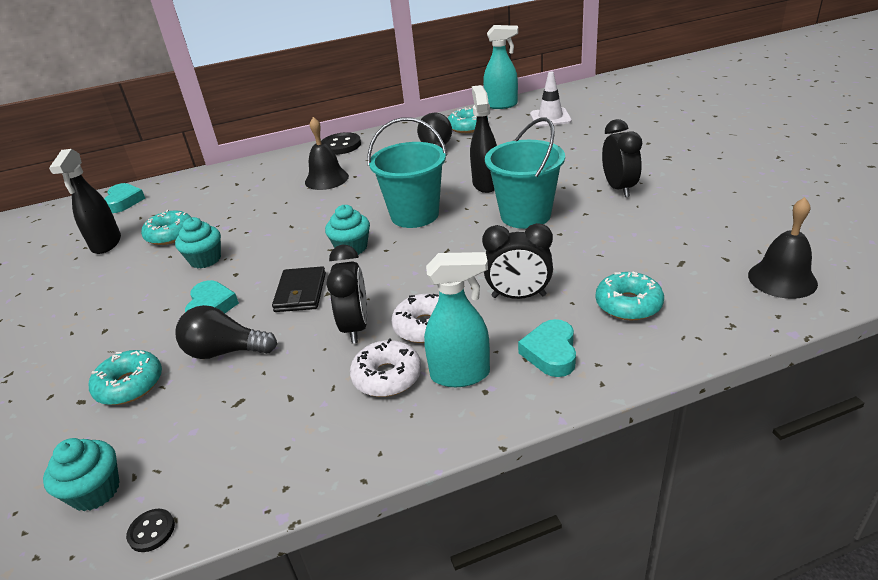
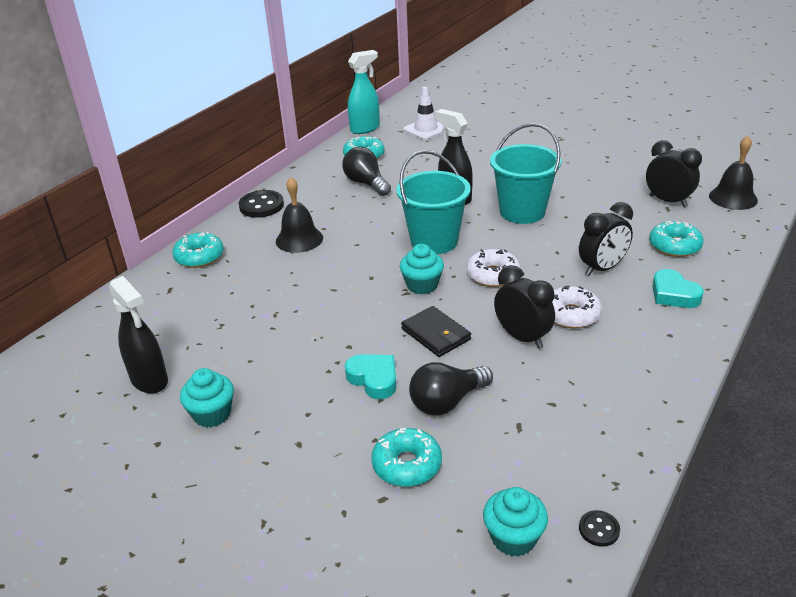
camera: 40 degrees left, 0 degrees up
(124, 201) = (89, 337): turquoise heart -> none
(170, 235) = (214, 343): turquoise donut -> turquoise donut (199, 257)
(205, 259) = (296, 348): turquoise cupcake -> turquoise cupcake (212, 414)
(387, 376) = (597, 357): white donut -> white donut (493, 275)
(461, 374) = (641, 332): turquoise spray bottle -> none
(619, 188) = (559, 171): black clock -> black clock (668, 201)

